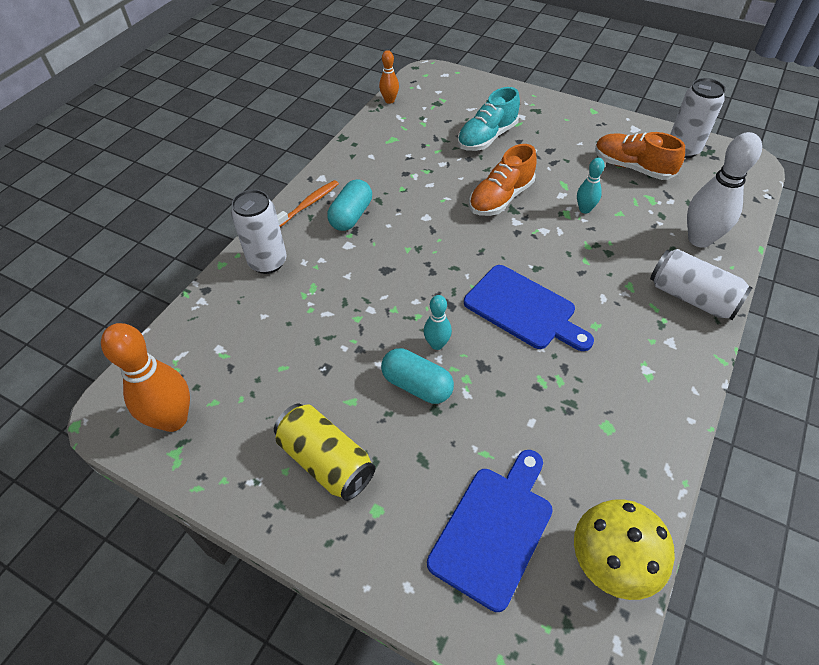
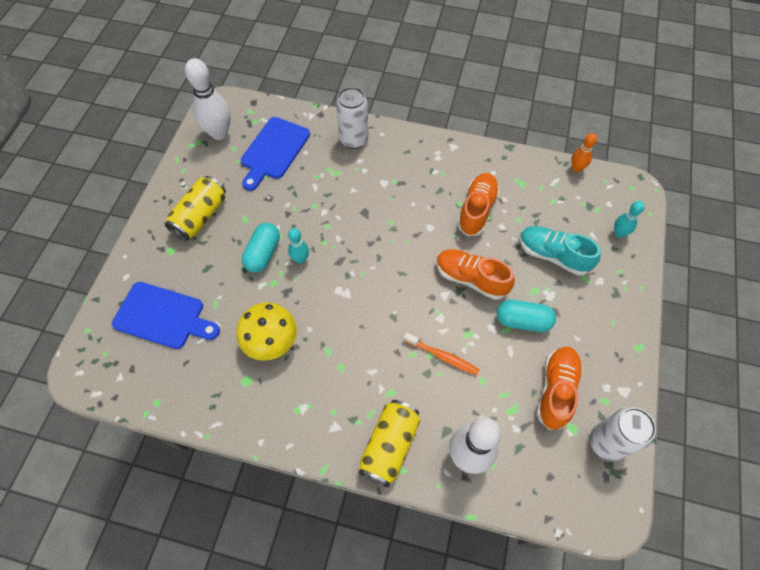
camera: 75 degrees right, 10 degrees up
(173, 419) = (219, 133): orange bowling pin -> white bowling pin
(308, 204) = (420, 146): orange toothbrush -> orange toothbrush (442, 356)
(351, 216) = (415, 177): turquoise capsule -> turquoise capsule (522, 321)
(415, 177) = (476, 210): none -> orange shoe
(523, 309) = (346, 312): blue cutting board -> blue cutting board (274, 151)
(584, 209) = (478, 349): turquoise bowling pin -> turquoise bowling pin (619, 233)
(612, 561) = (146, 388): yellow mushroom -> yellow mushroom (271, 341)
(691, 297) = (389, 446): white can -> yellow can

